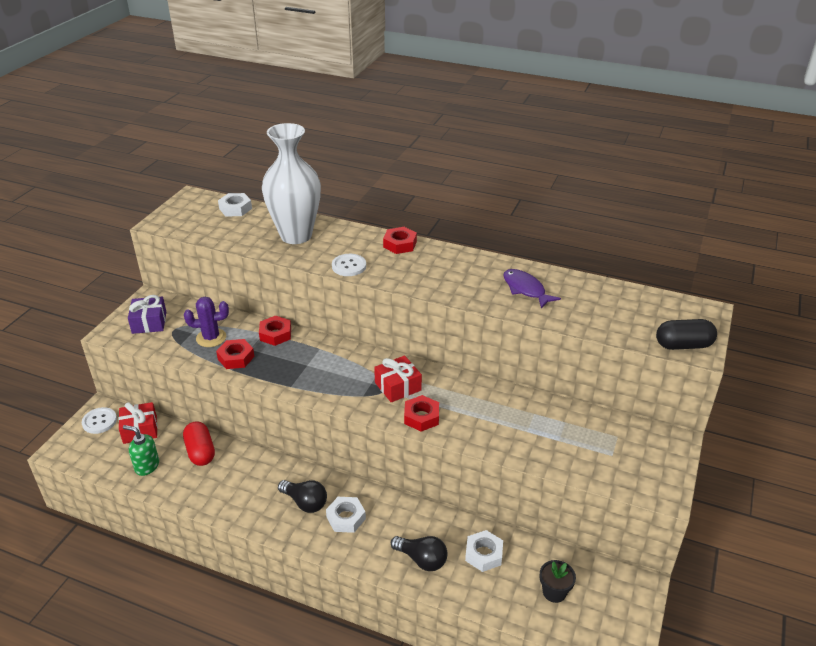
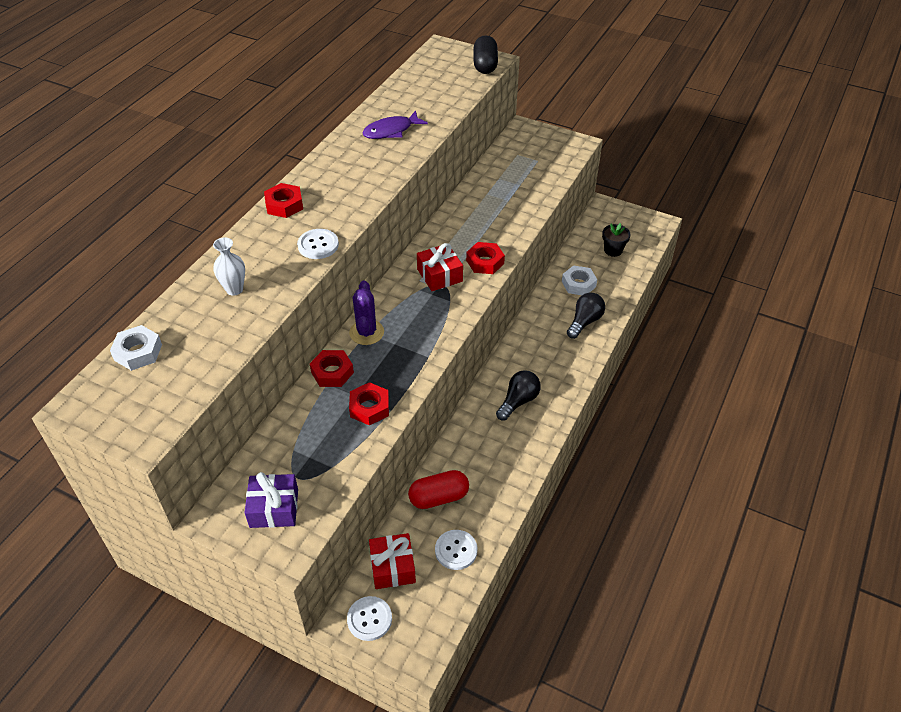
camera: 85 degrees left, 10 degrees up
(147, 466) = (456, 550): green soap dispenser -> white button
(211, 338) = (325, 435): purple cactus -> purple cactus (366, 332)
(296, 235) = (234, 289): white vase -> white vase, size x0.41
(346, 518) = (538, 370): white nut -> none

